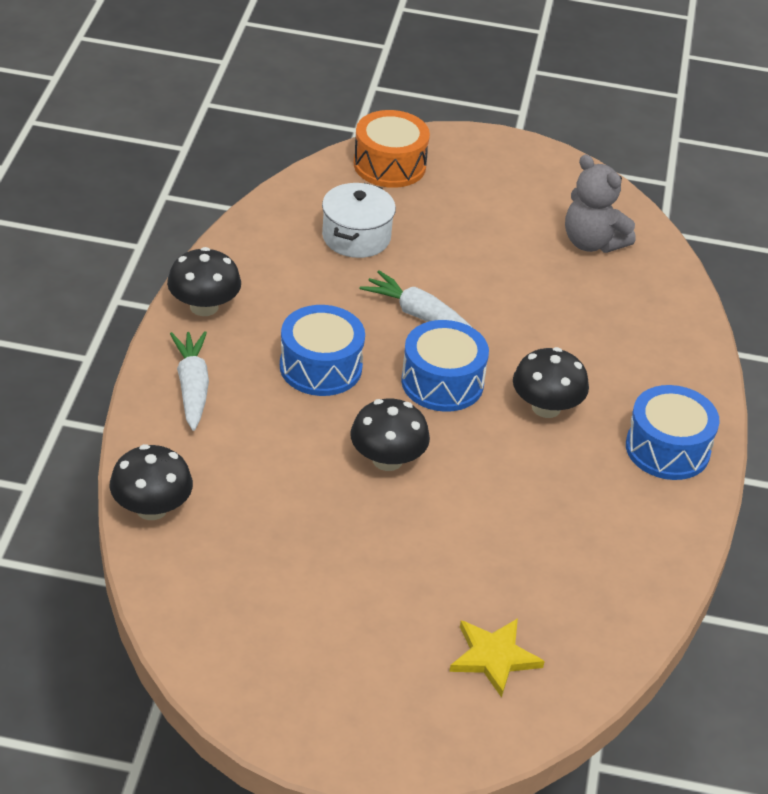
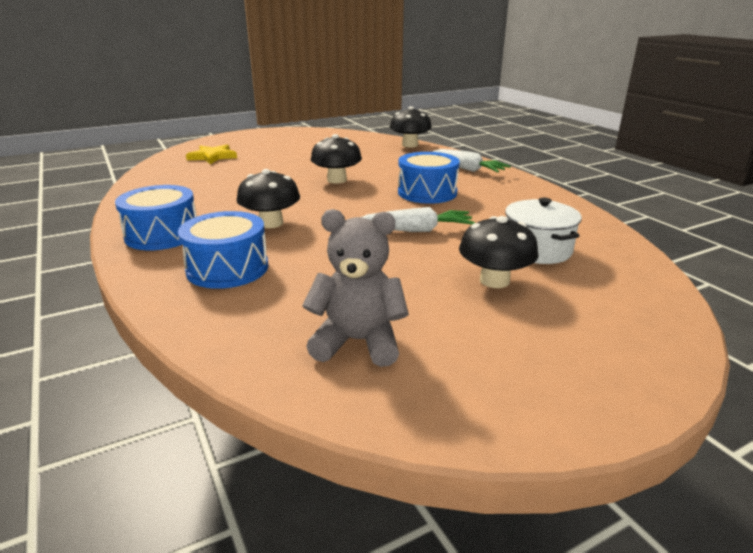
camera: 145 degrees right, 15 degrees down
(204, 306) = (529, 189): black mushroom -> black mushroom (494, 280)
(389, 165) = (635, 311): orange drum -> none
(442, 382) = (352, 210): blue drum -> blue drum (227, 268)

